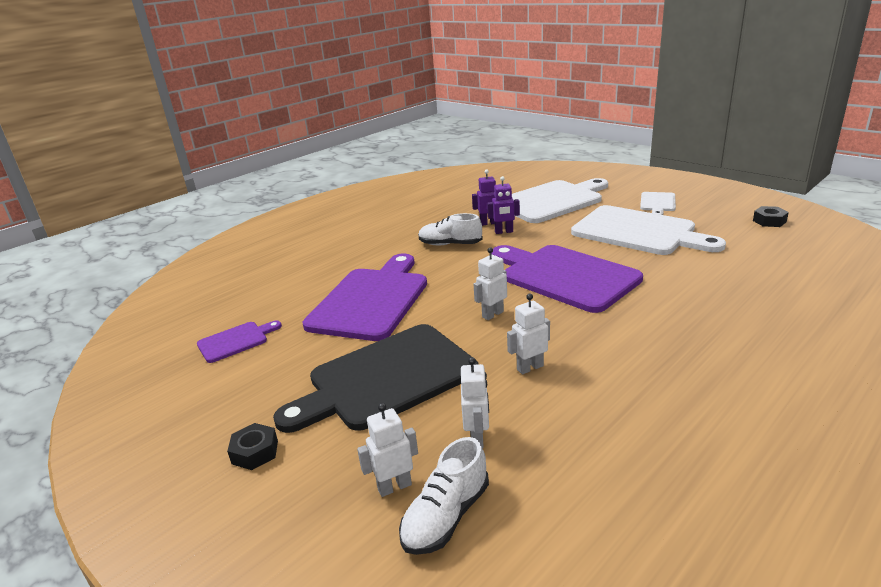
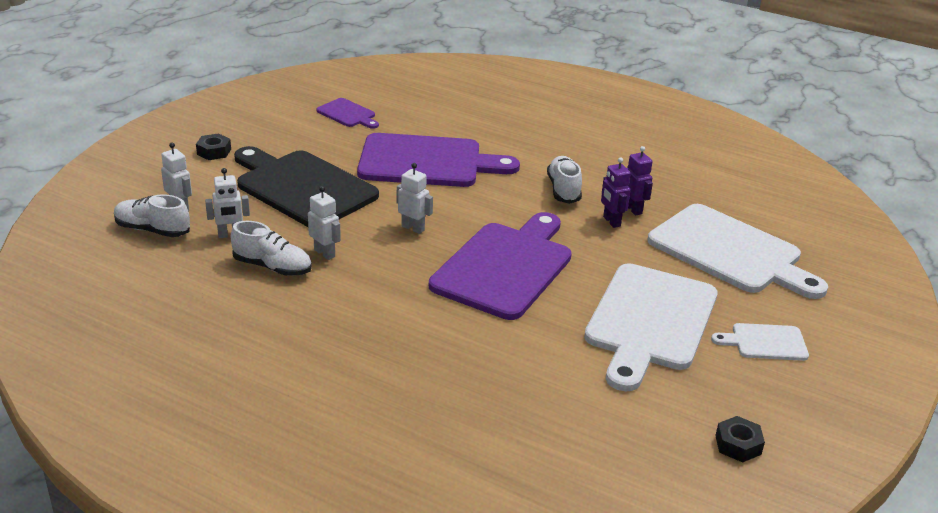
camera: 70 degrees right, 5 degrees up
(553, 404) = (272, 267): none -> white shoe

